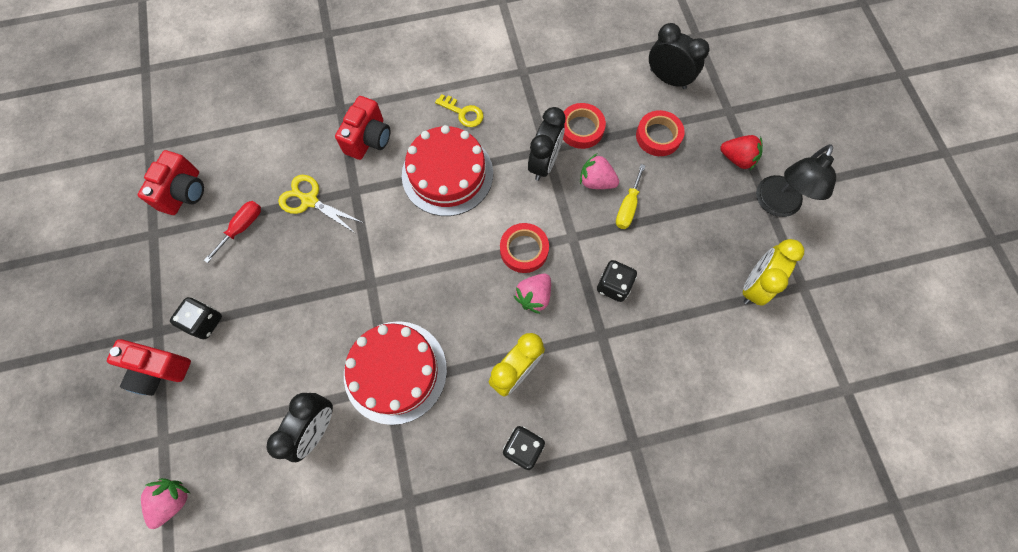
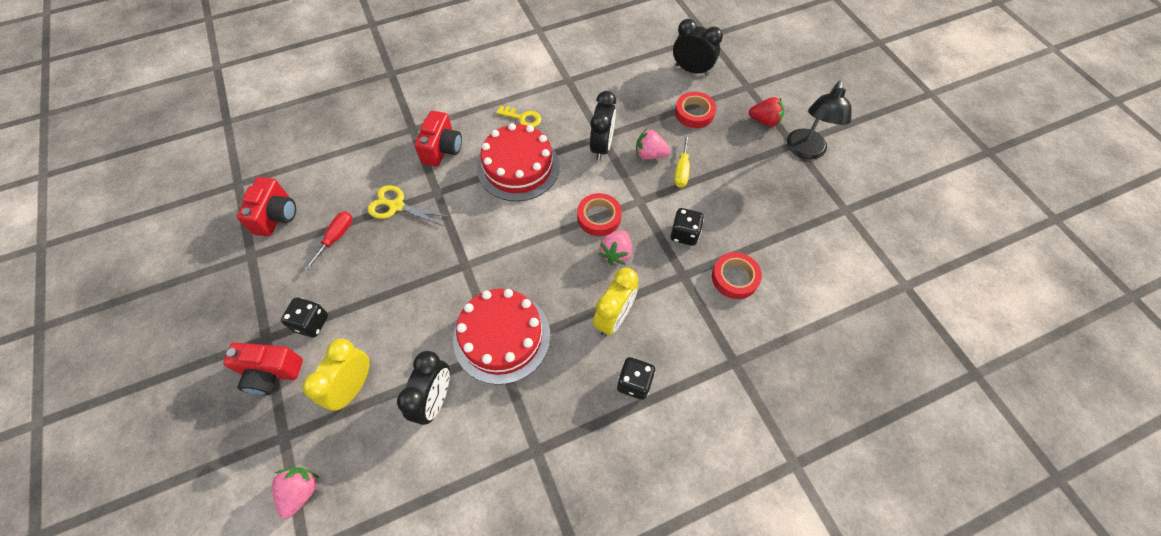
camera: 10 degrees left, 10 degrees down
(581, 129) = (627, 116): red tape -> red tape (734, 278)
(754, 285) = (805, 215): yellow clock -> yellow clock (353, 387)

